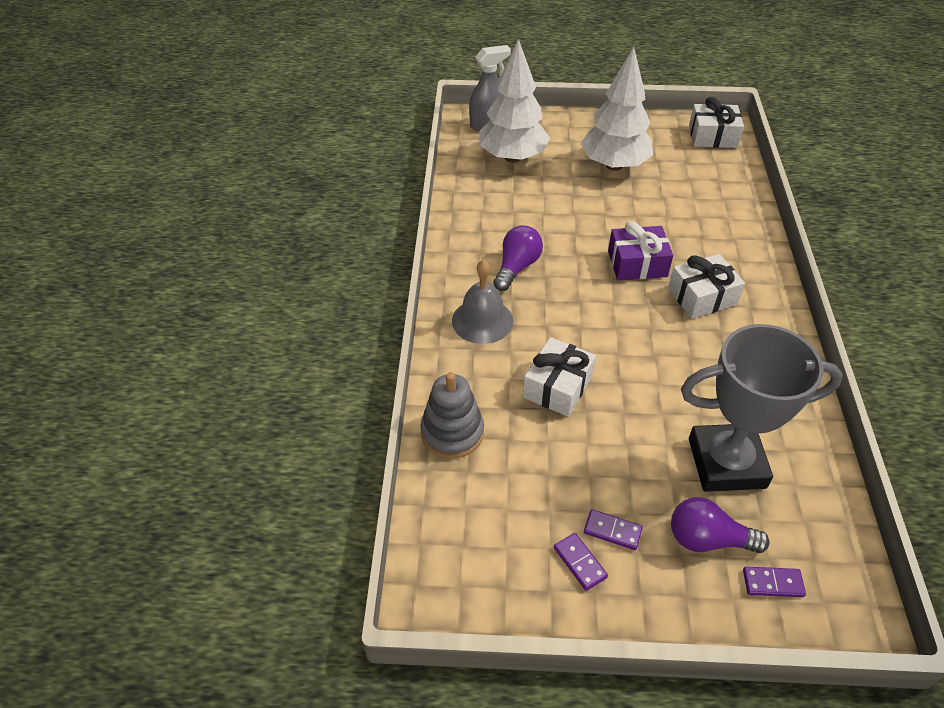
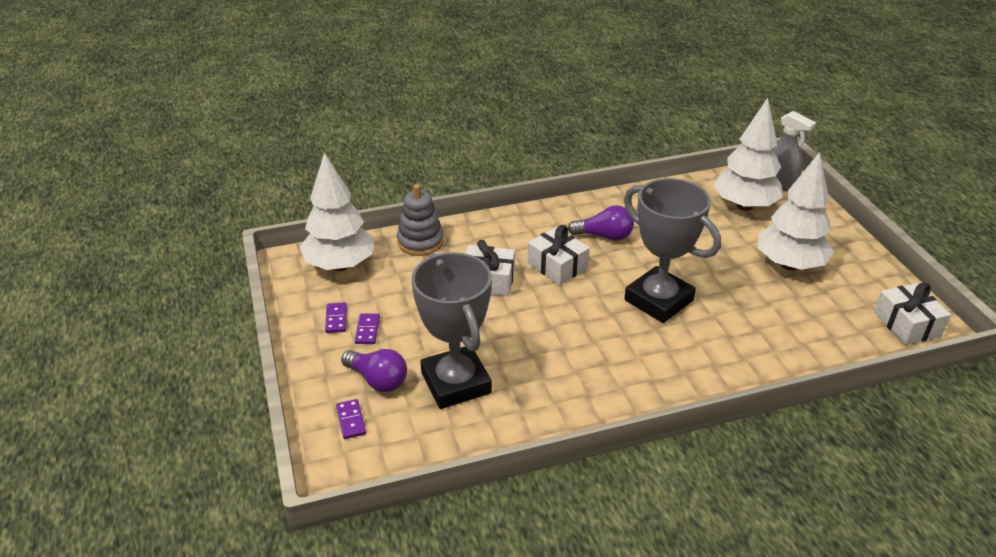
camera: 70 degrees right, 10 degrees down
(465, 535) = (340, 265): none -> white tree
(482, 320) = (534, 232): grey bell -> none
(580, 562) = (336, 319): purple domino -> purple domino turned 45 degrees counterclockwise
(637, 264) = (658, 300): purple gift -> grey trophy
(702, 296) = (644, 346): white gift -> white gift (557, 266)
(707, 539) = (378, 380): purple light bulb -> purple light bulb turned 135 degrees clockwise

